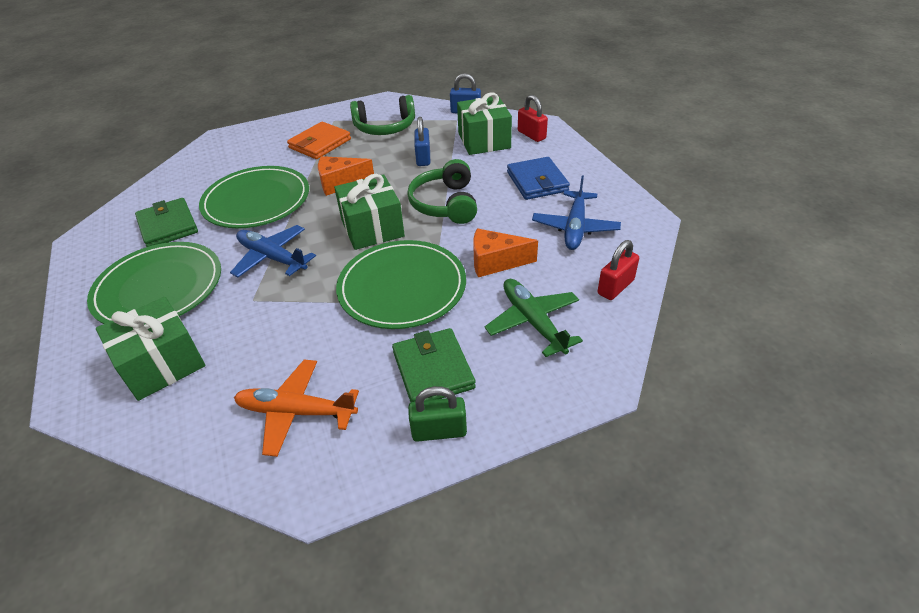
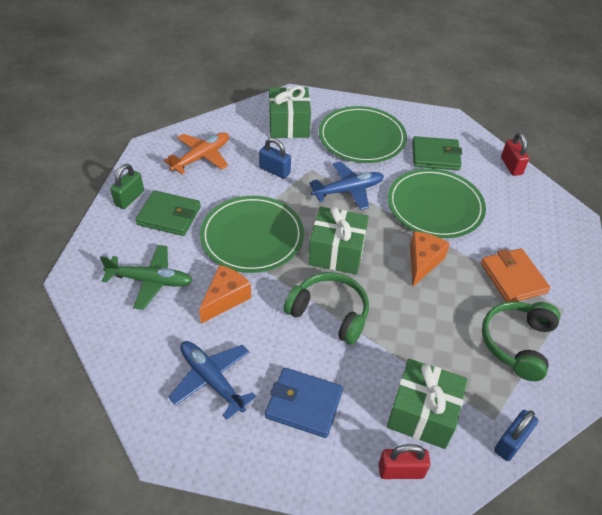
camera: 120 degrees right, 5 degrees up
(423, 158) = (424, 340): blue padlock -> blue padlock (274, 170)
(615, 287) = (126, 350): red padlock -> red padlock (511, 166)

